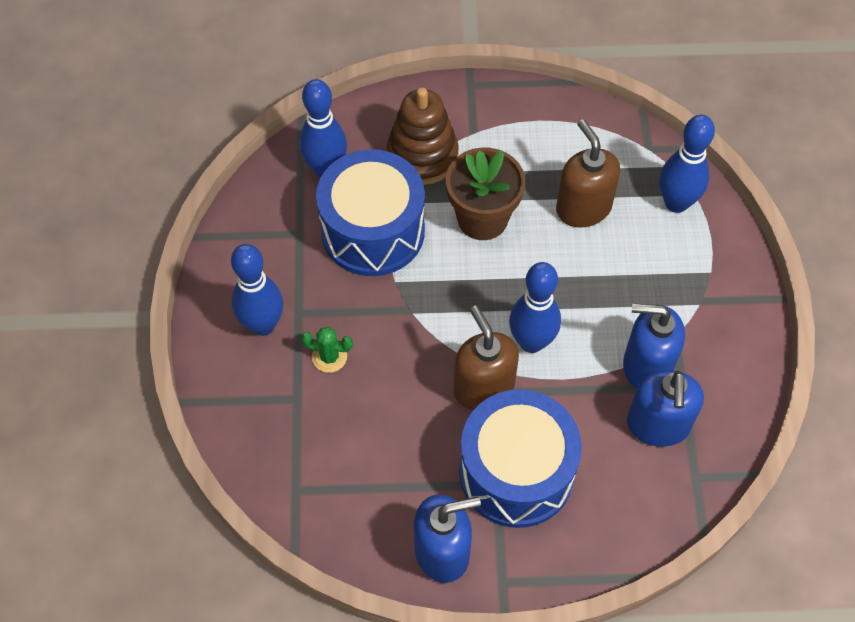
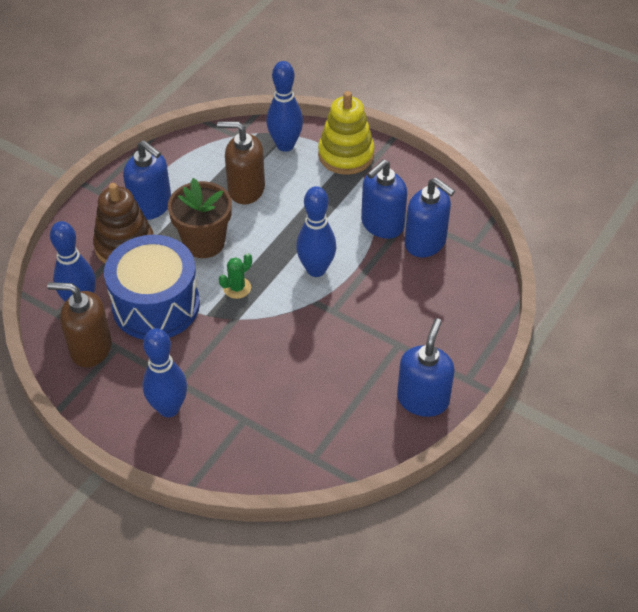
camera: 55 degrees left, 10 degrees down
(329, 357) = (229, 383): green cactus -> green cactus (237, 288)
(483, 387) = (326, 312): brown soap dispenser -> brown soap dispenser (90, 348)
(490, 142) = (151, 206): none -> blue soap dispenser
(516, 472) = (399, 329): blue drum -> none
(715, 268) = (346, 155): none -> yellow stacking toy

